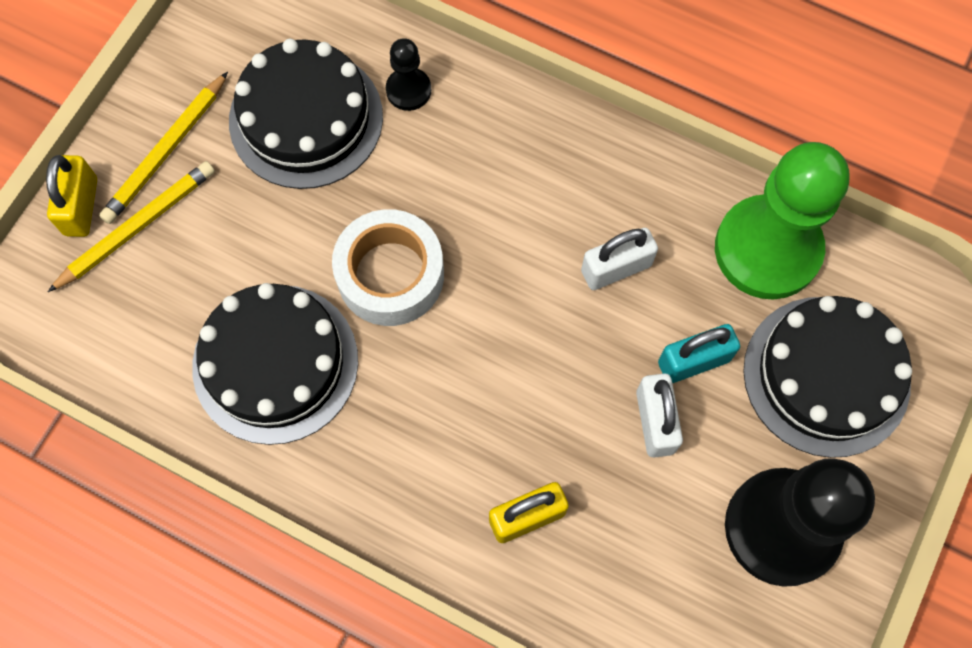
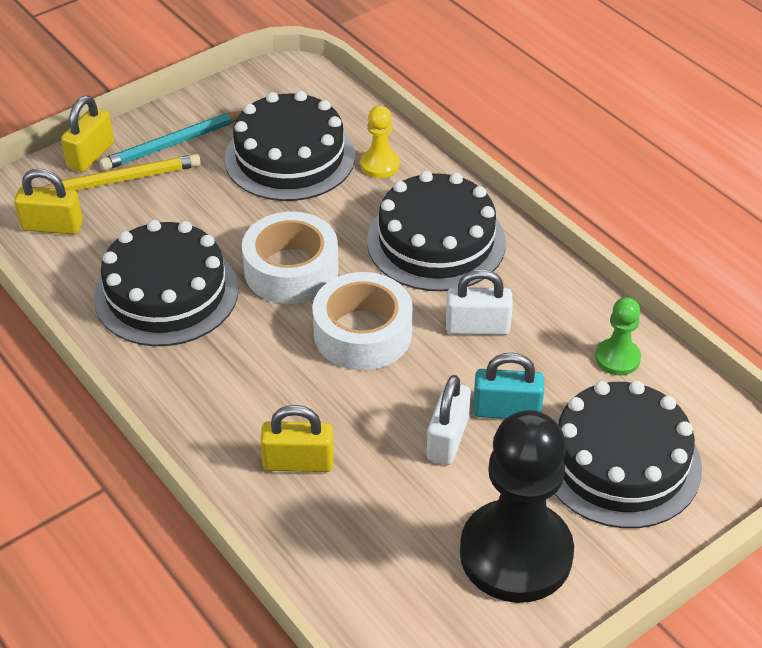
camera: 25 degrees right, 25 degrees down
(97, 326) = (52, 226): none -> yellow padlock
(165, 152) = (173, 144): yellow pencil -> turquoise pencil
(408, 90) = (380, 165): black pawn -> yellow pawn
(506, 327) = (362, 333): none -> white tape
(520, 173) = (436, 242): none -> black cake
(767, 249) = (617, 358): green pawn -> green pawn, size x0.45

